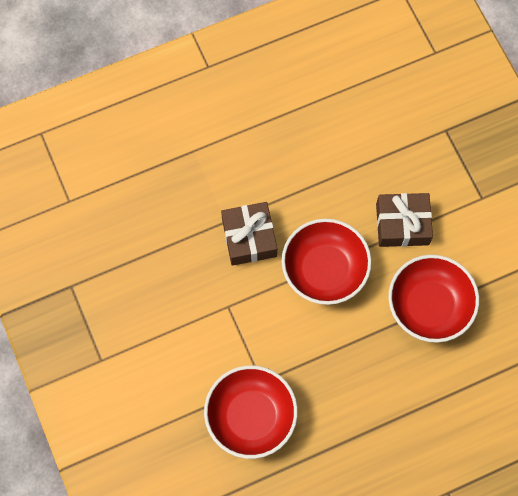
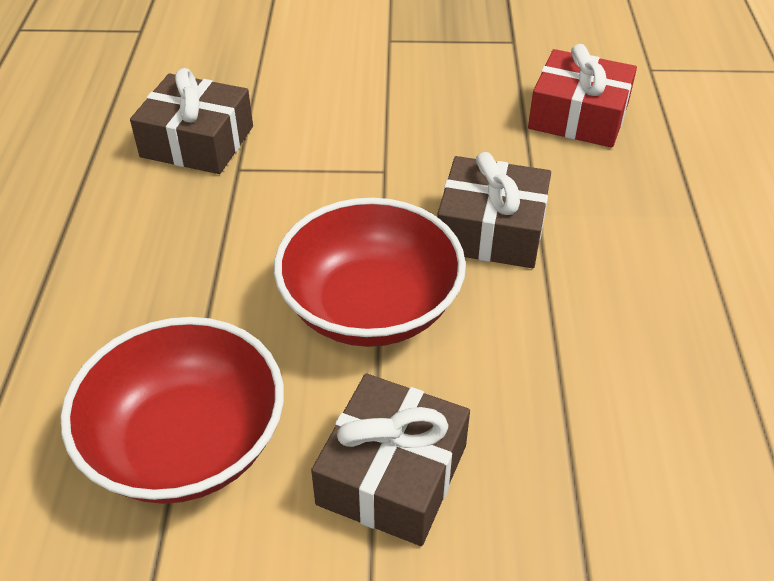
camera: 115 degrees right, 25 degrees down
(135, 226) = (578, 116): none -> red gift
(251, 416) = (197, 142): red bowl -> brown gift

